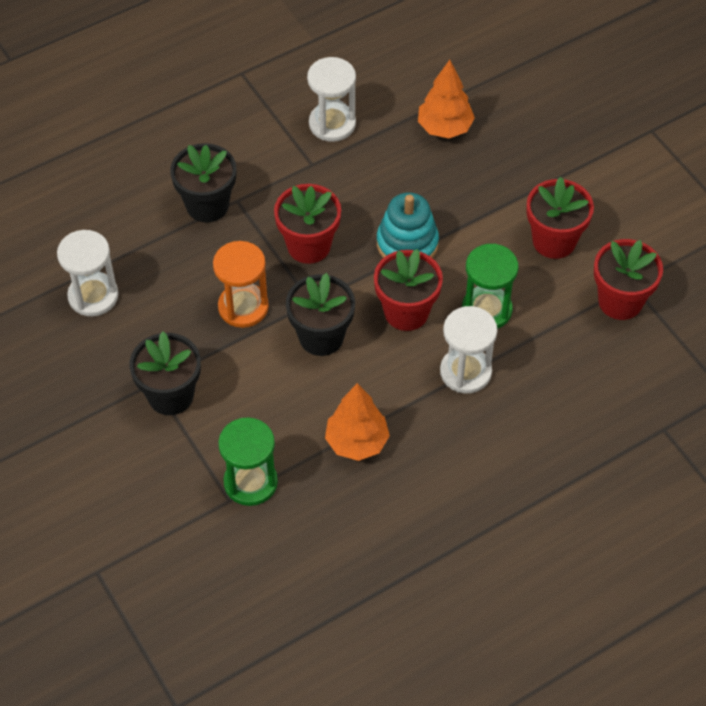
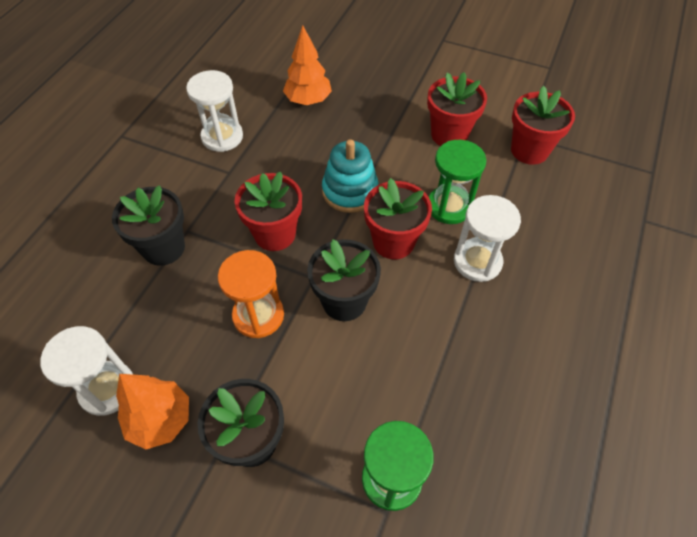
camera: 35 degrees left, 0 degrees up
(356, 442) = (448, 375): orange tree -> orange tree (160, 420)

